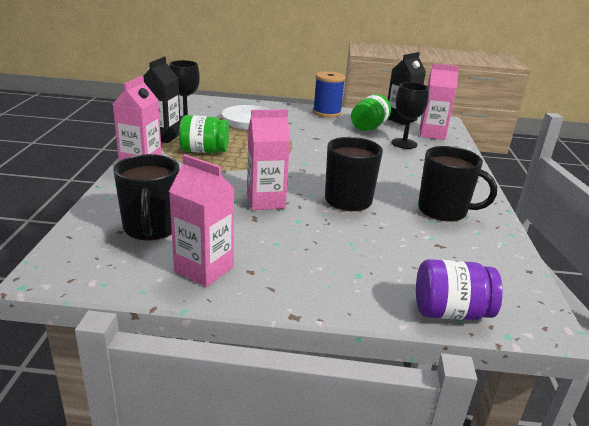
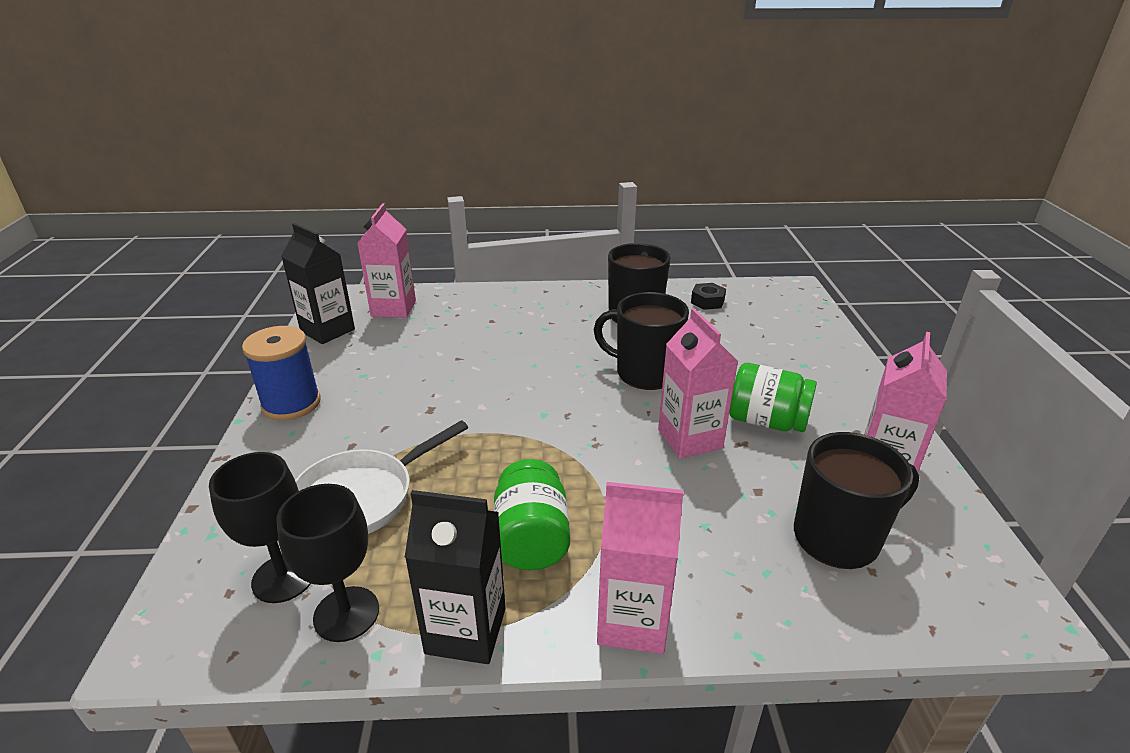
camera: 95 degrees left, 5 degrees up
(369, 127) = (369, 359): green jar -> green jar (766, 421)
(404, 143) = (438, 331): black goblet -> black goblet (284, 578)
(450, 312) = (819, 322): purple jar -> none
(481, 251) = (707, 301): none -> black nut

